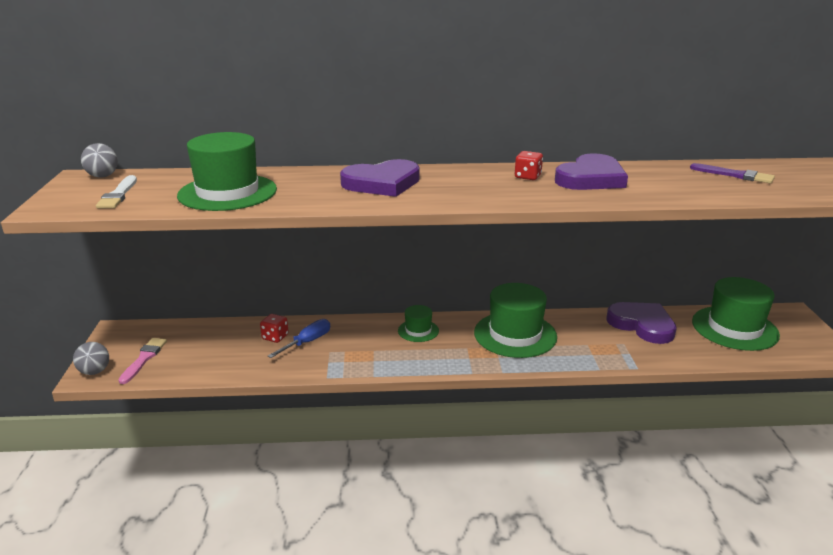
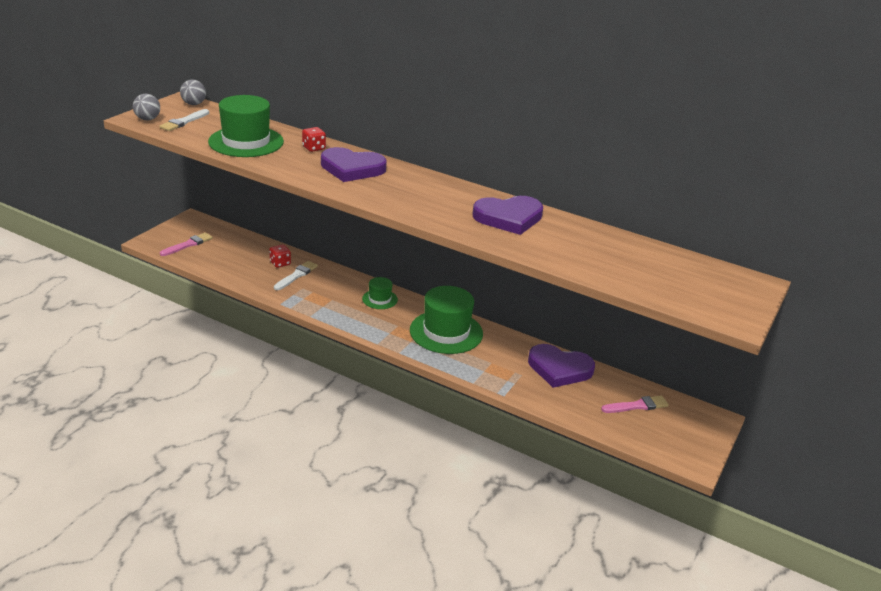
camera: 30 degrees right, 5 degrees up
(94, 371) = (154, 241): grey ball -> grey ball (148, 119)
(308, 342) = (296, 275): blue screwdriver -> white brush
(527, 177) = (463, 199): red dice -> red dice (314, 148)
(642, 325) = (559, 369): purple heart -> purple heart turned 120 degrees clockwise
(734, 328) = (637, 406): green hat -> pink brush
(735, 175) = (636, 258): purple brush -> none

